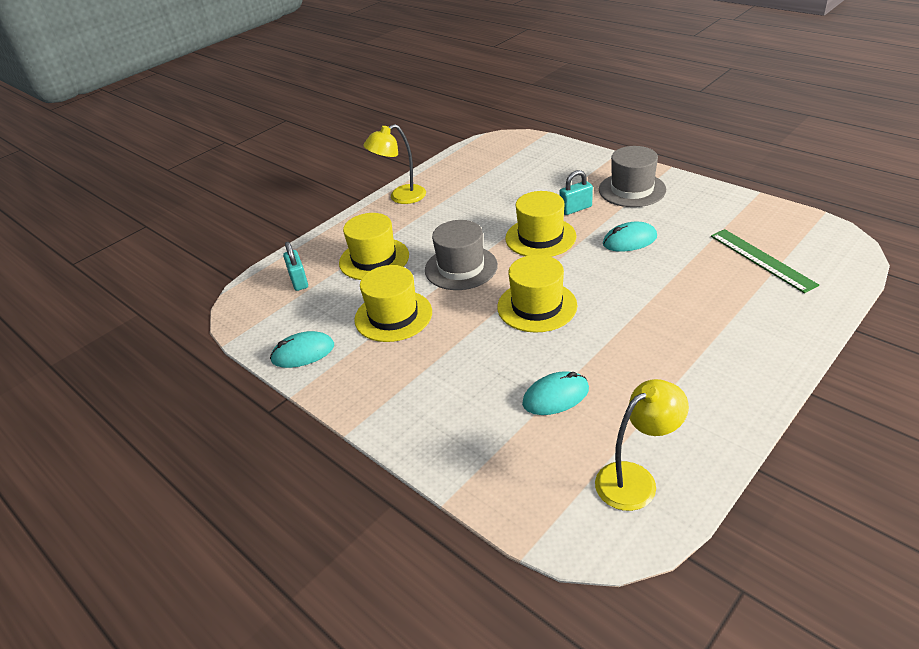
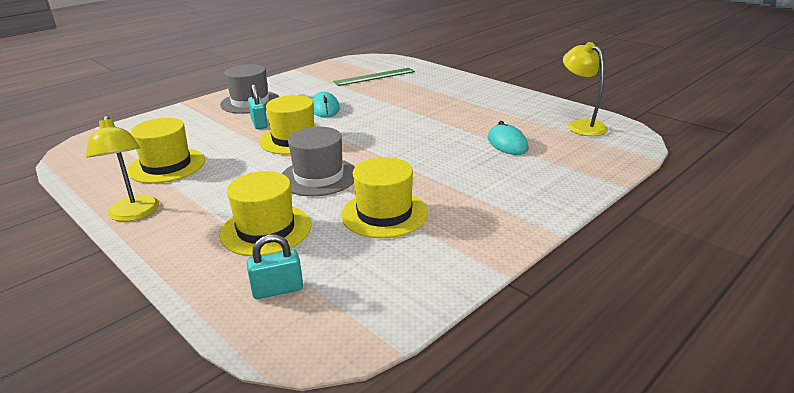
camera: 90 degrees left, 10 degrees down
(303, 353) = (434, 273): turquoise mouse -> none
(537, 306) = (396, 145): yellow hat -> yellow hat (167, 165)

